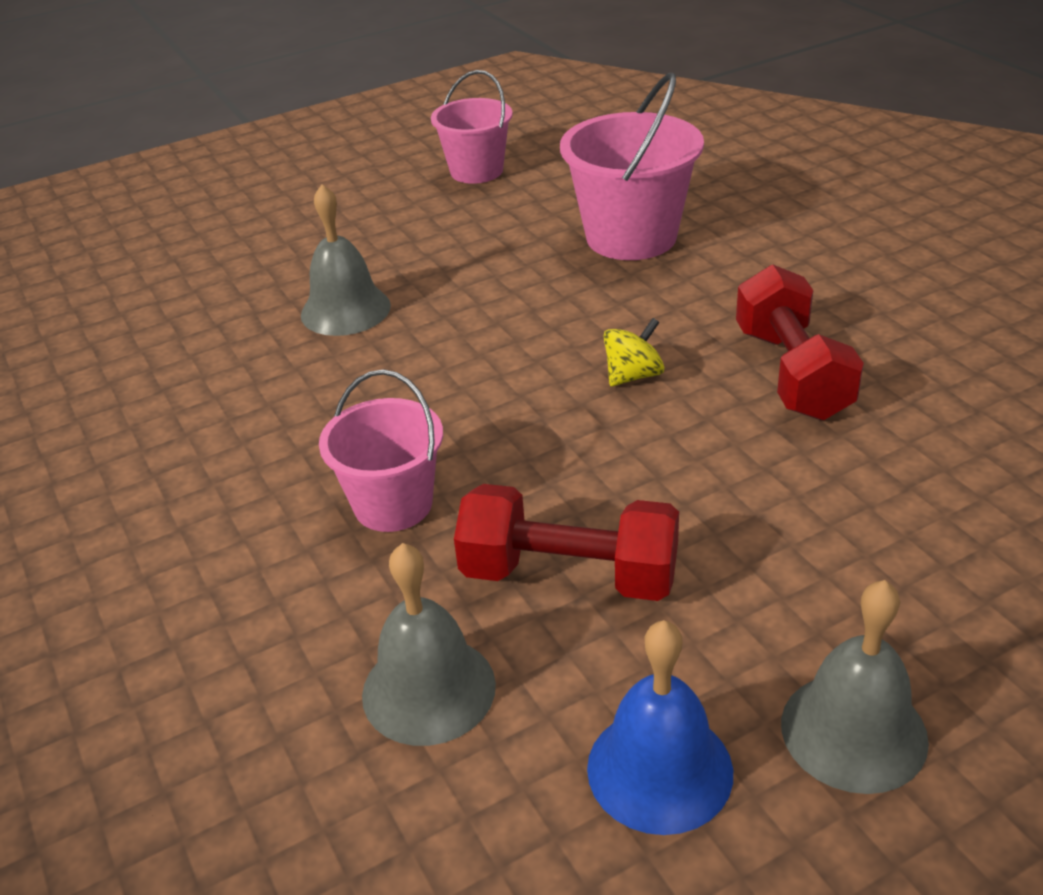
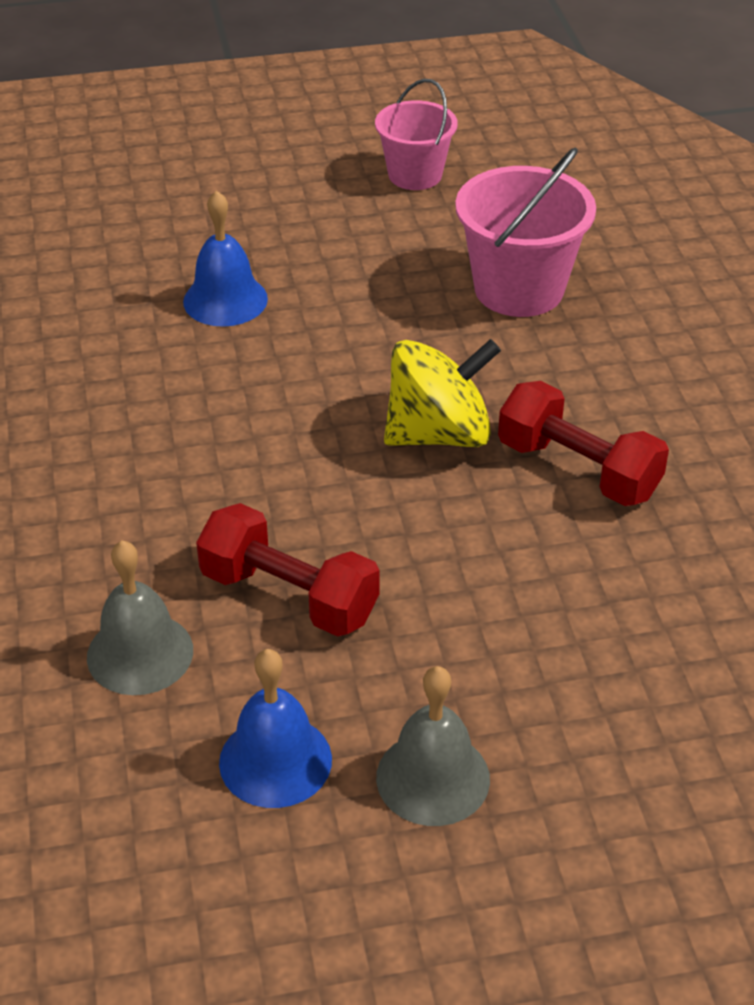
camera: 15 degrees right, 5 degrees up
(345, 310) = (225, 300): grey bell -> blue bell
(393, 504) = (182, 496): pink bucket -> none
(633, 375) = (439, 434): yellow spinning top -> yellow spinning top, size x2.02
(791, 373) = (578, 469): red dumbbell -> red dumbbell turned 60 degrees counterclockwise

